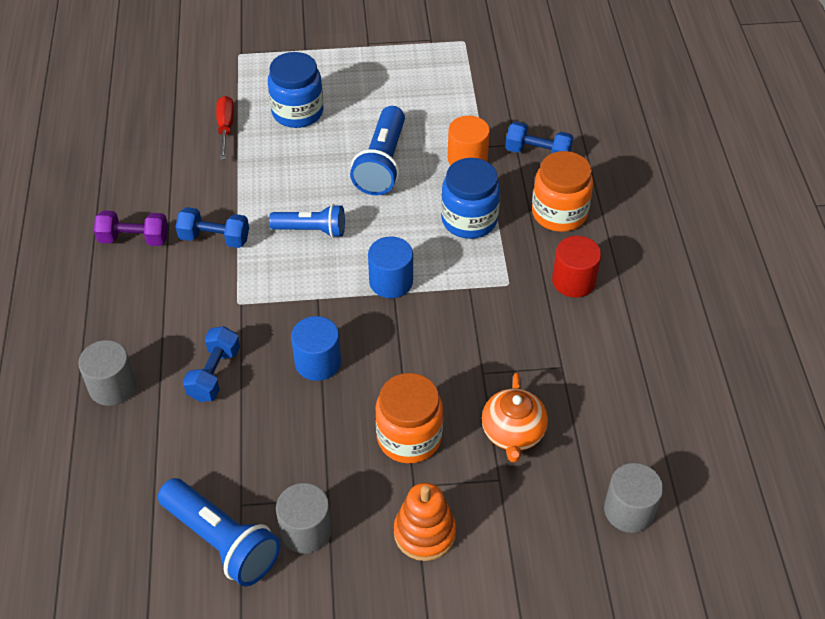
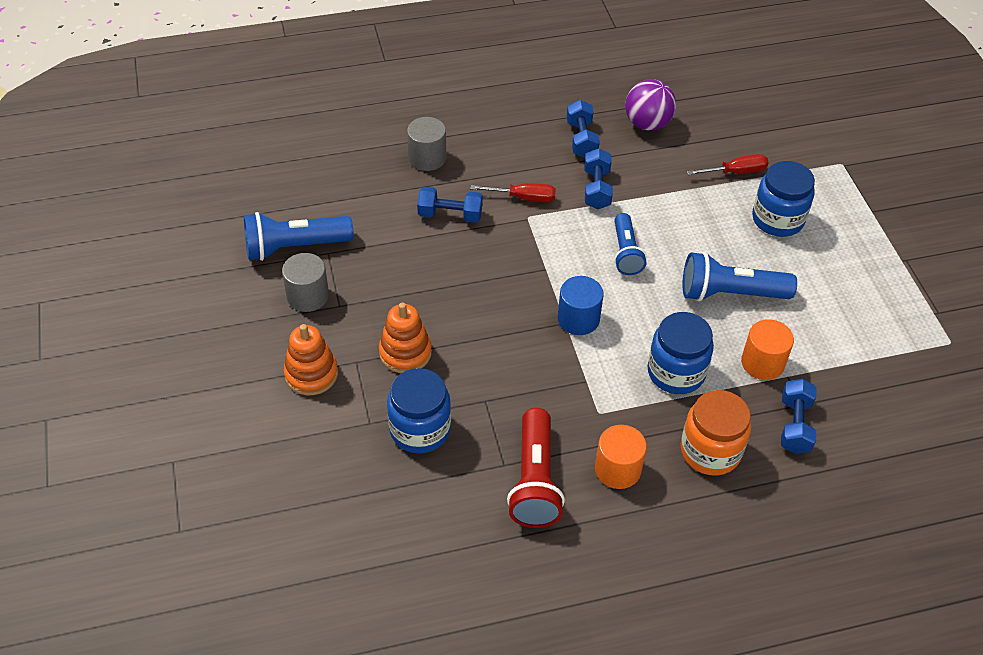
camera: 80 degrees right, 0 degrees up
(131, 181) = (647, 124): none -> purple ball
(134, 239) = (581, 139): purple dumbbell -> blue dumbbell
(208, 302) = (524, 198): none -> red screwdriver
(222, 541) = (295, 247): blue flashlight -> blue flashlight turned 45 degrees clockwise
(317, 362) = (474, 279): blue cylinder -> none
(409, 437) = (405, 352): orange jar -> orange stacking toy
(513, 433) = (420, 429): orange teapot -> blue jar
(573, 281) = (617, 469): red cylinder -> orange cylinder
(582, 345) = (535, 481): none -> red flashlight
(629, 510) = (347, 528): grey cylinder -> none

